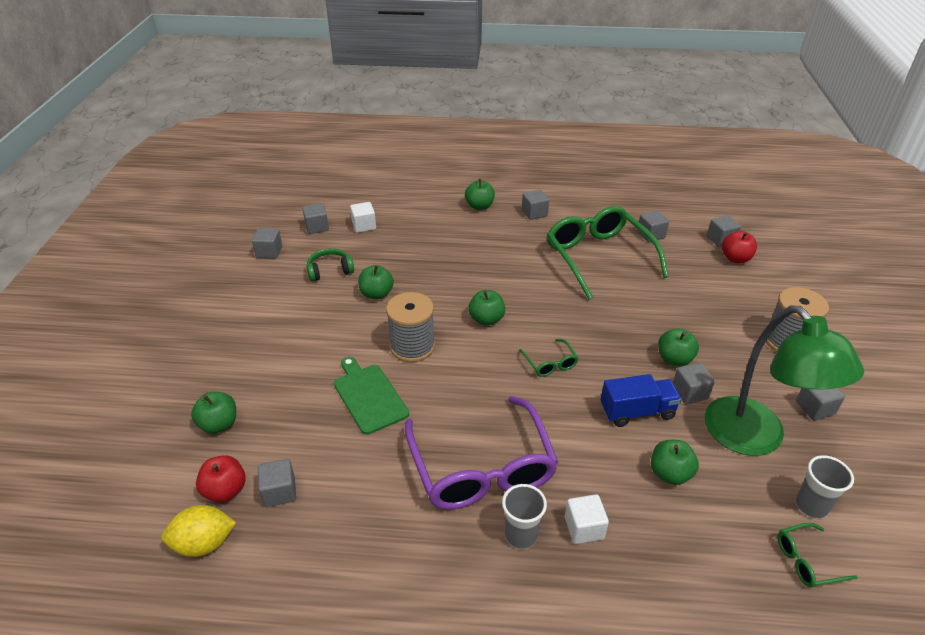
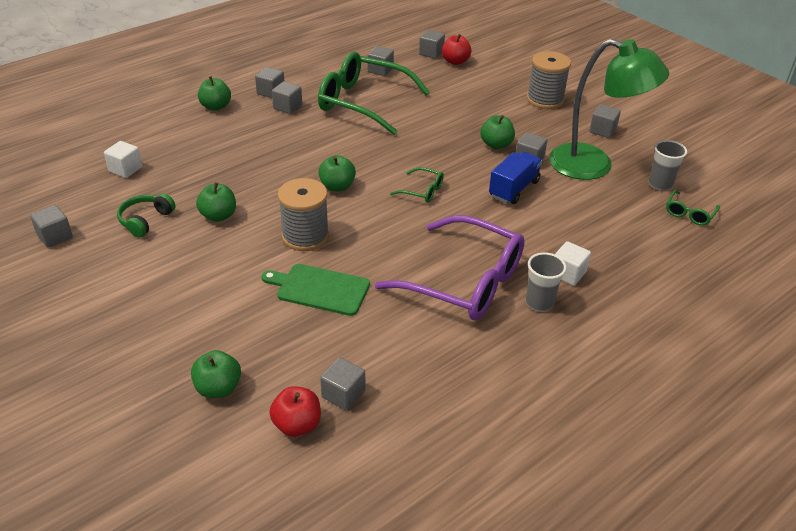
camera: 45 degrees left, 0 degrees up
(204, 543) = (334, 467): yellow lemon -> none
(317, 227) = (76, 192): grey cube -> grey cube (288, 107)
(670, 473) = (575, 213): green apple -> none

